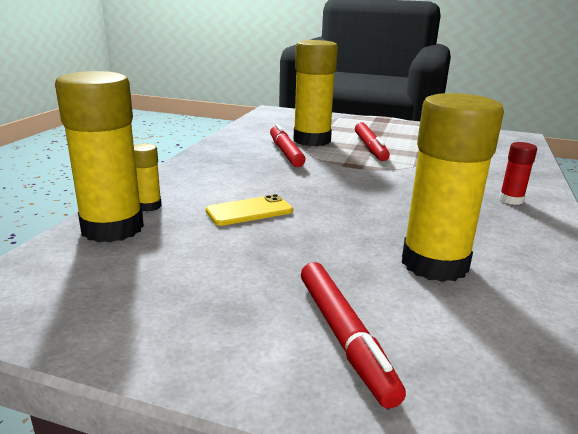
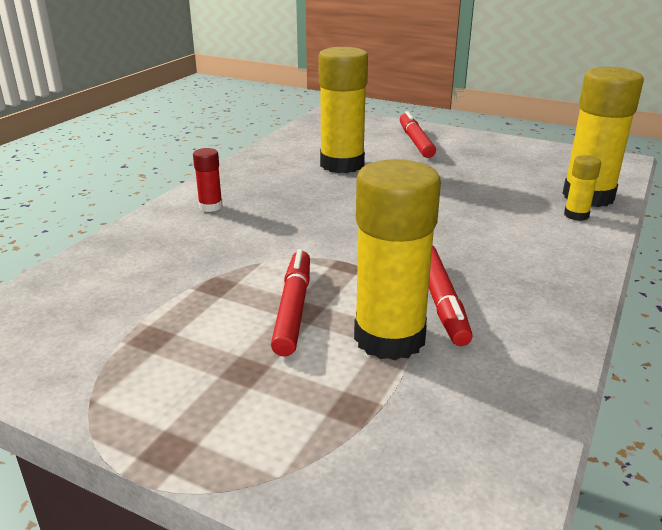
camera: 170 degrees left, 5 degrees up
(249, 211) = (477, 206): yellow phone -> none

